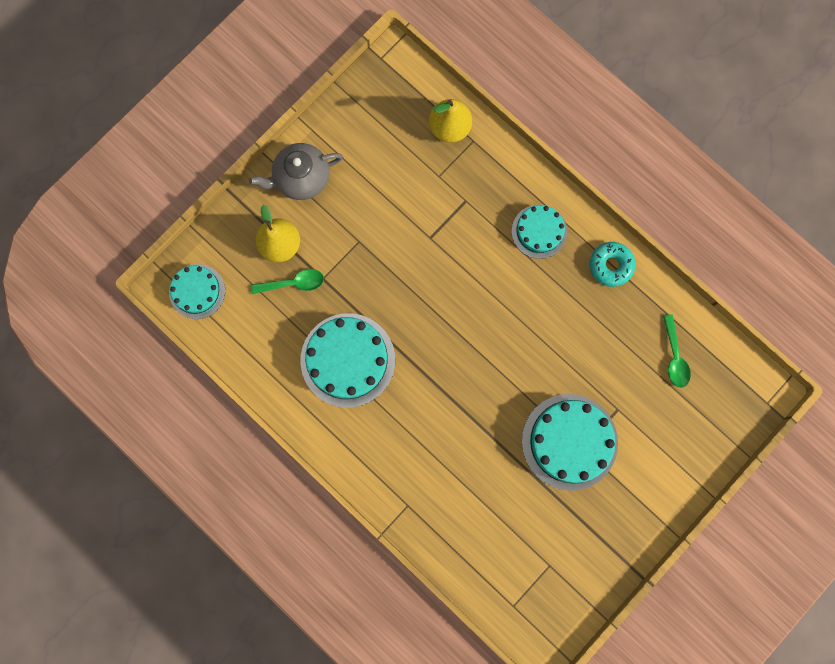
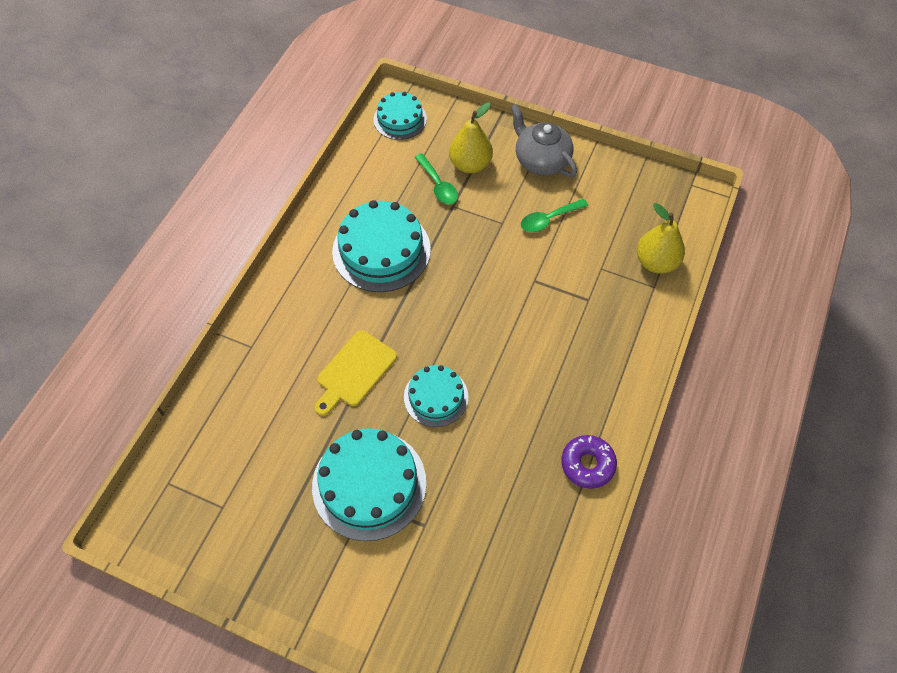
camera: 70 degrees right, 20 degrees down
(464, 422) = (354, 371): none -> yellow cutting board
(539, 231) = (590, 378): turquoise cake -> turquoise cake (436, 397)
(610, 265) = (587, 464): turquoise donut -> purple donut
(674, 357) = (512, 572): green spoon -> green spoon (548, 219)

